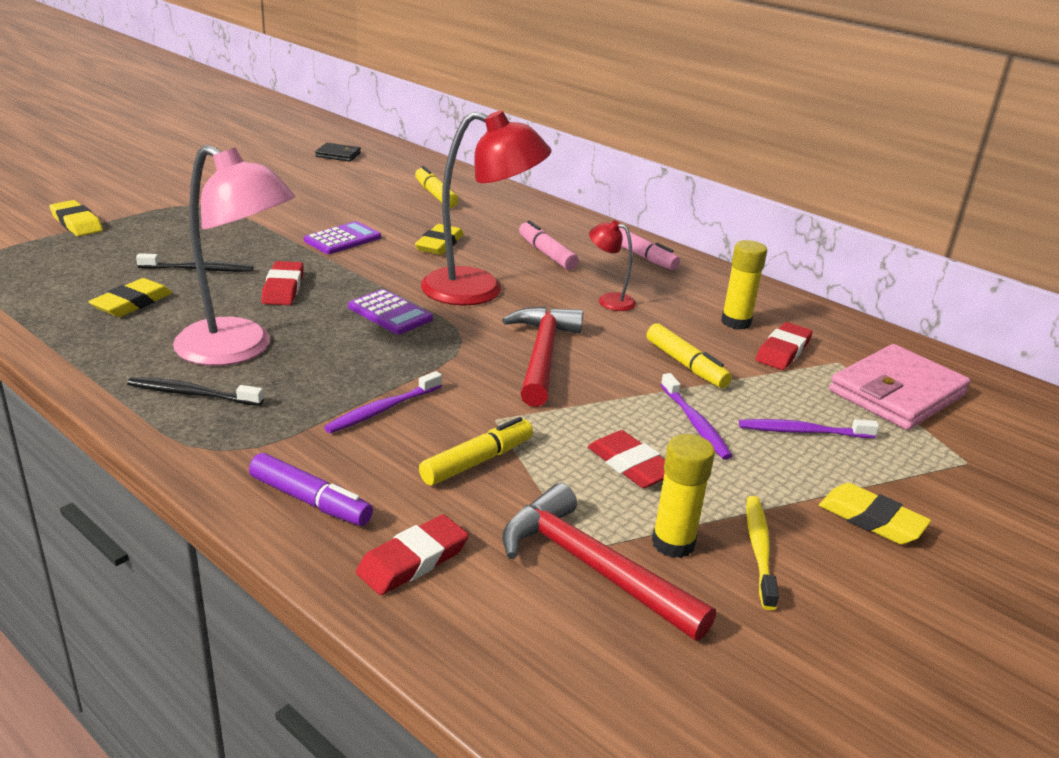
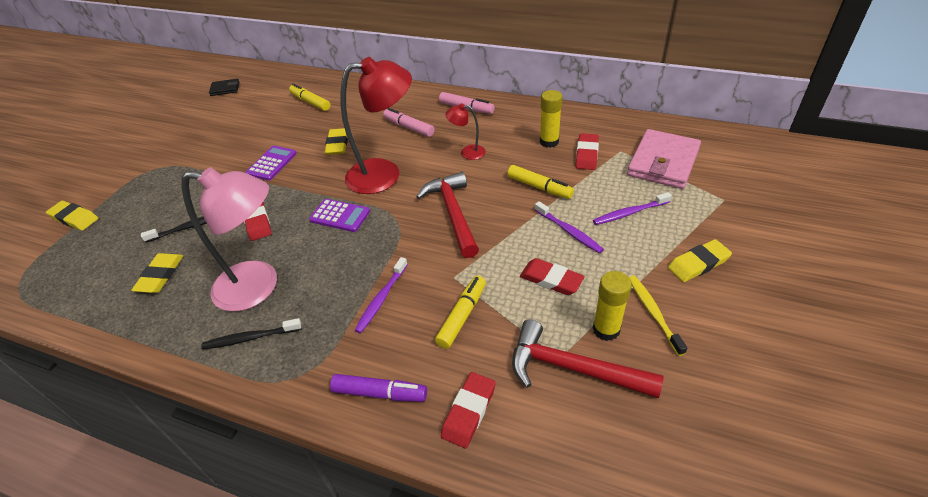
camera: 15 degrees left, 15 degrees up
(871, 519) = (698, 263): yellow eraser -> yellow eraser turned 45 degrees counterclockwise

